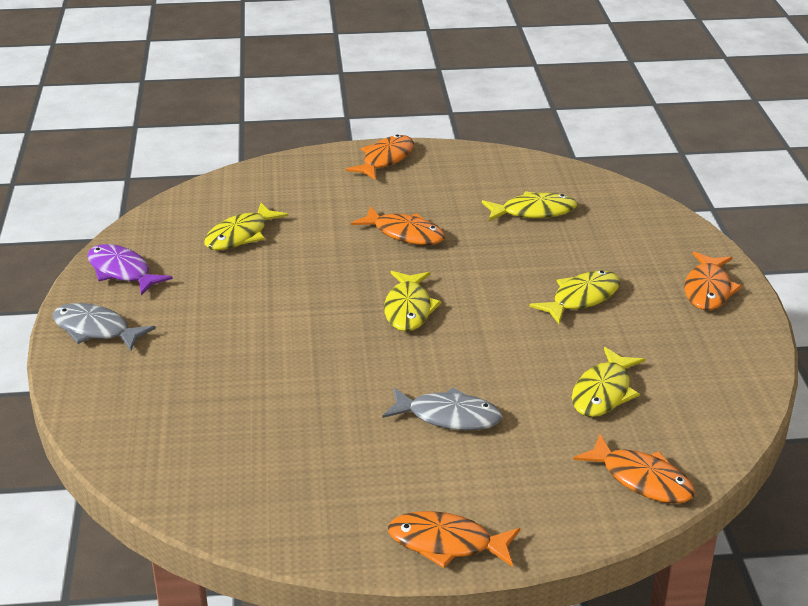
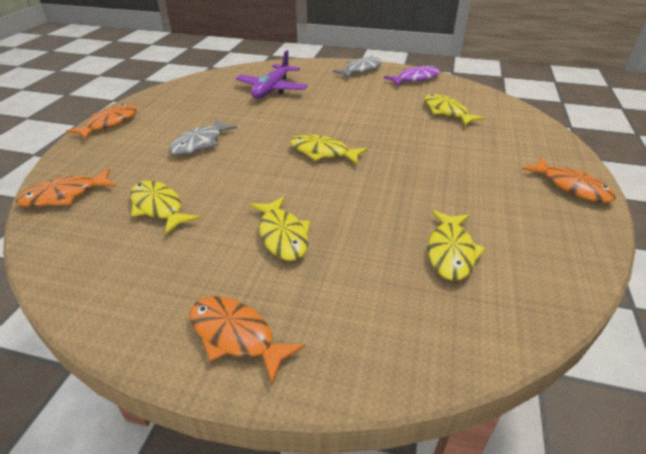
camera: 110 degrees right, 5 degrees up
(223, 406) = (272, 89): none -> purple plane
(405, 234) = (429, 171): orange fish -> none

